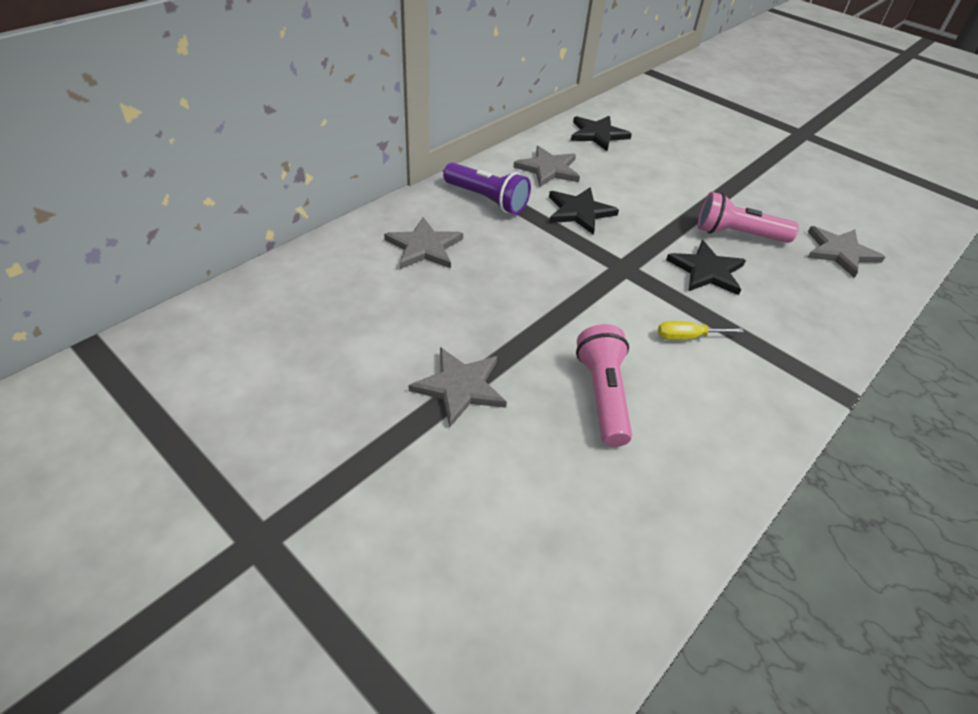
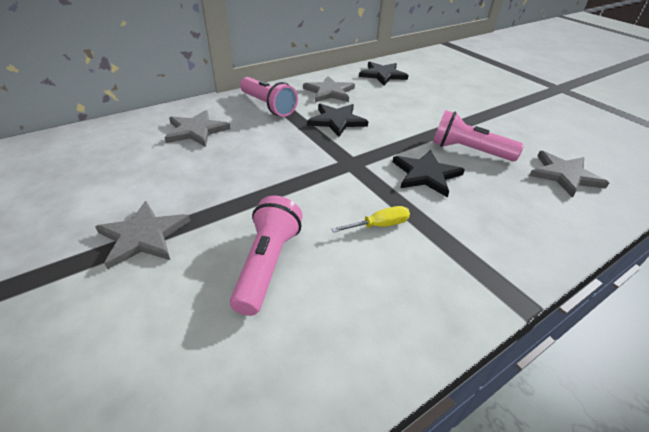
camera: 15 degrees right, 5 degrees down
(487, 199) = (268, 106): purple flashlight -> pink flashlight
(687, 337) = (379, 225): yellow screwdriver -> yellow screwdriver turned 150 degrees clockwise

